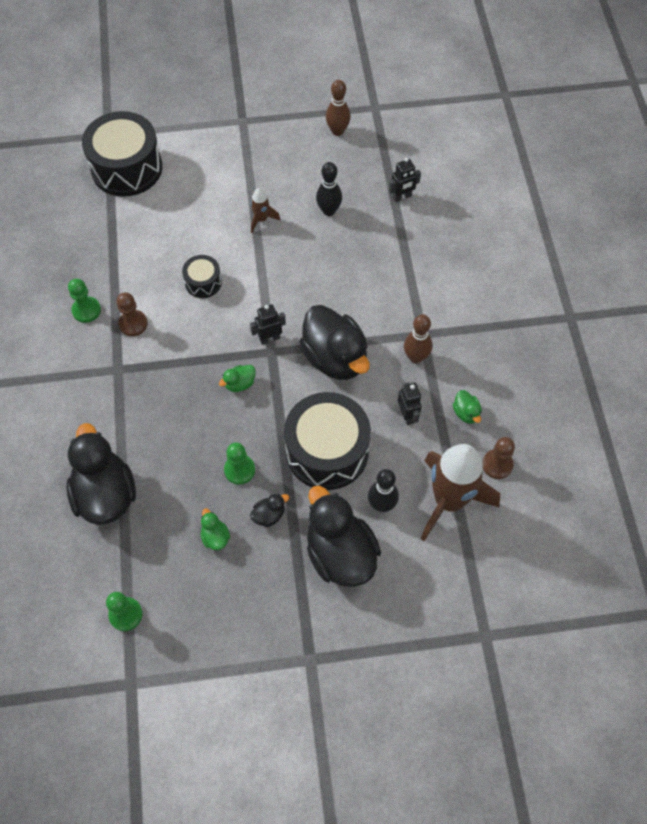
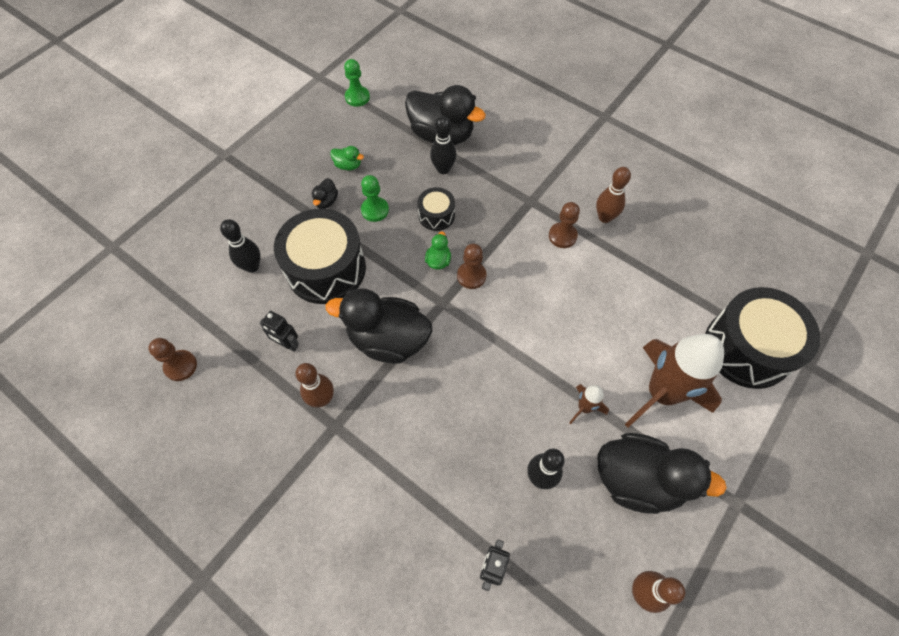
camera: 135 degrees right, 0 degrees up
(86, 310) = (605, 217): green pawn -> brown bowling pin
(145, 458) = (443, 169): none -> black bowling pin
(203, 282) = (557, 309): black drum -> black drum (436, 215)
(230, 352) = (471, 276): none -> brown pawn
(269, 338) = (455, 311): black robot -> none
(340, 554) = (255, 217): black duck -> black duck (637, 480)
(449, 501) = (202, 308): brown rocket -> brown rocket (661, 393)
(466, 413) = (238, 387): green duck -> none

